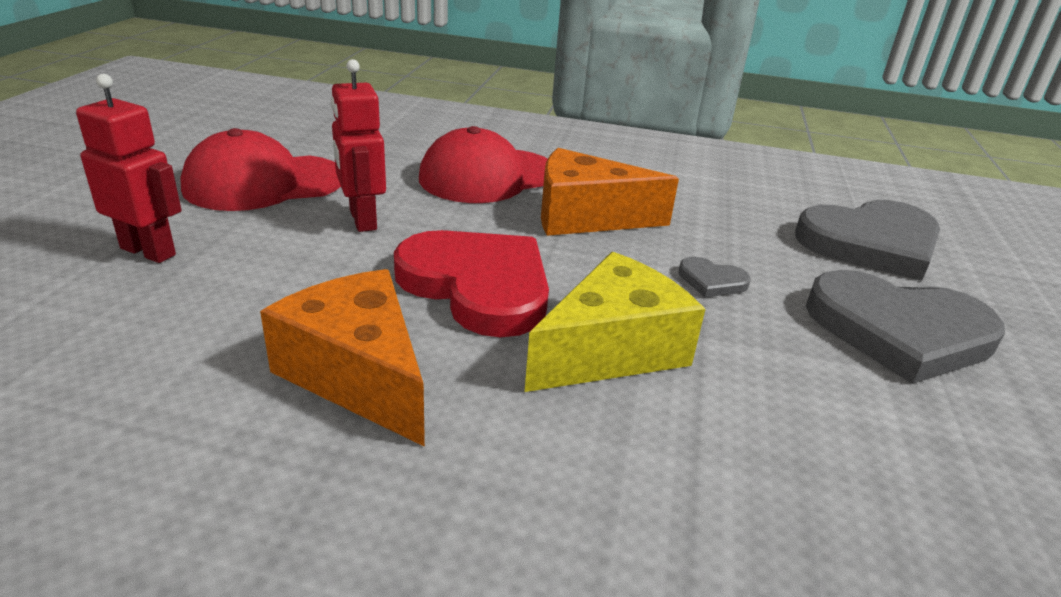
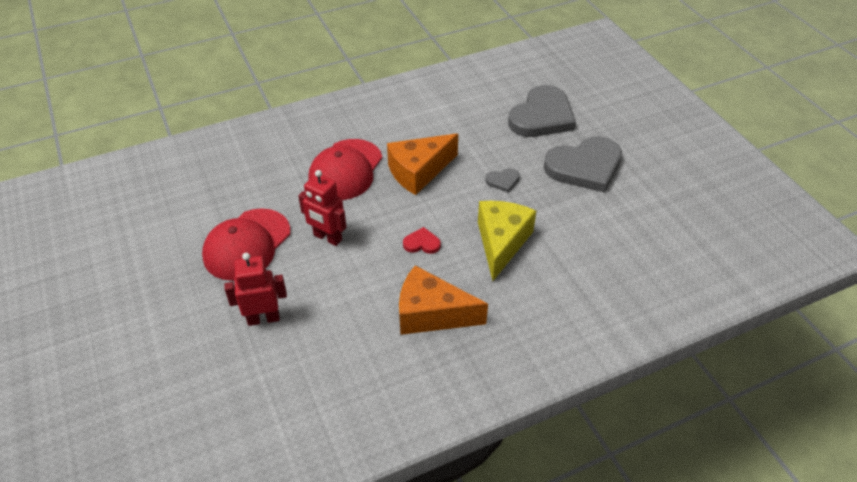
camera: 35 degrees left, 15 degrees up
(478, 286) = (422, 243): red heart -> red heart, size x0.42

